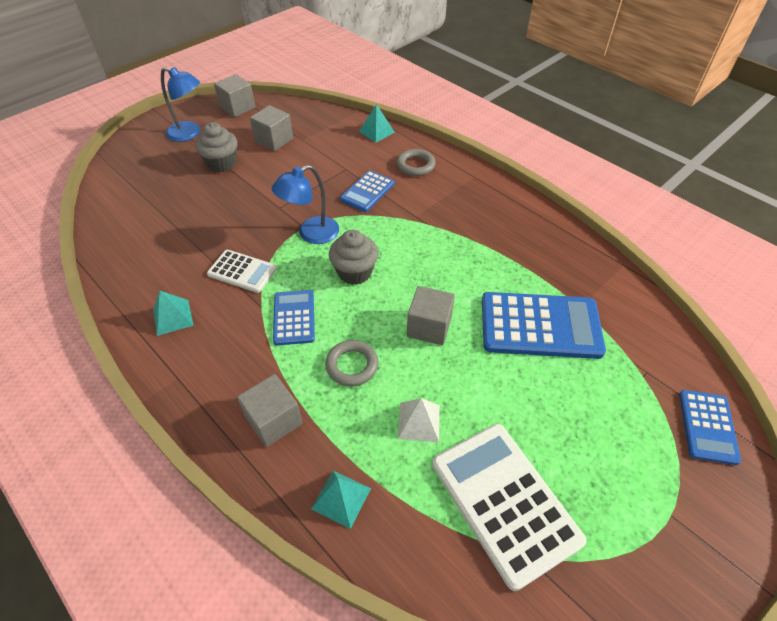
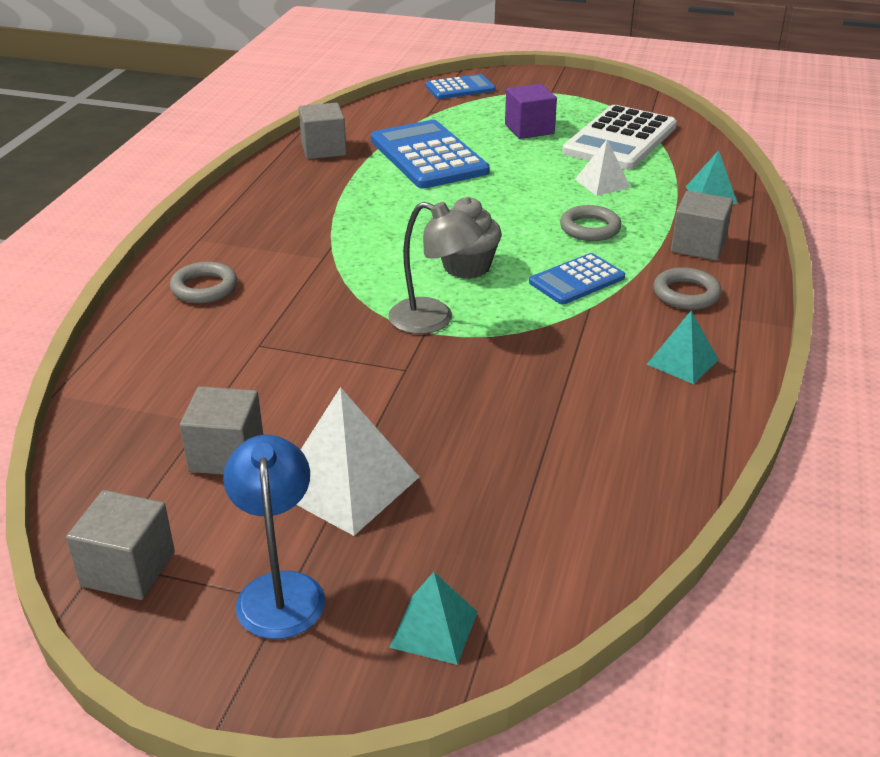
camera: 120 degrees left, 15 degrees down
(222, 163) = (347, 484): grey cupcake -> white pyramid
(227, 367) = (686, 294): none -> grey ring
(242, 271) = (555, 344): white calculator -> none
(311, 234) = (433, 320): blue lamp -> grey lamp
(367, 191) = (301, 307): blue calculator -> none
(376, 131) = (126, 350): turquoise pyramid -> turquoise pyramid (434, 629)
(429, 327) = (494, 204): grey cube -> grey cube (323, 149)
(567, 431) = (529, 129): none -> purple cube

